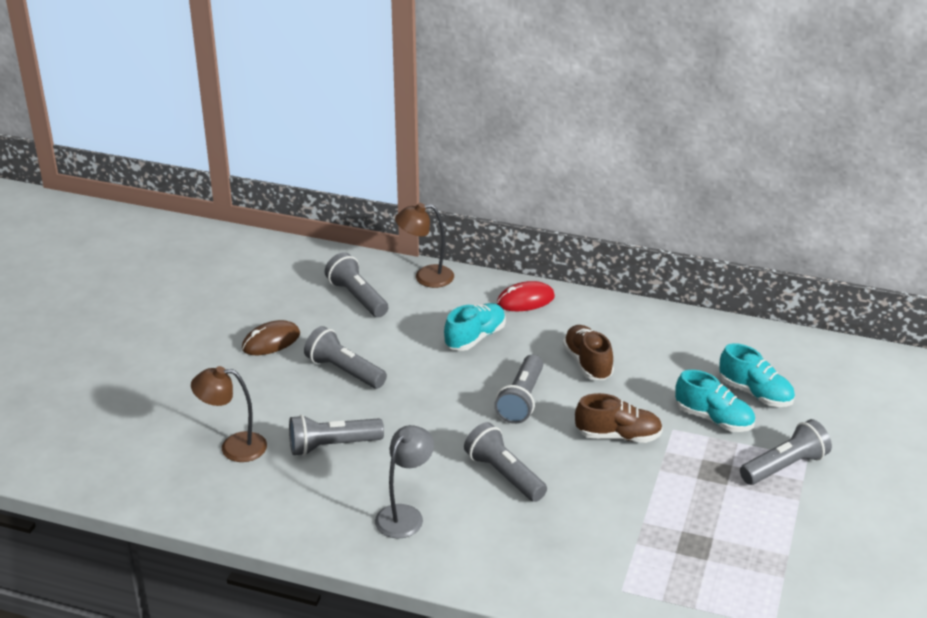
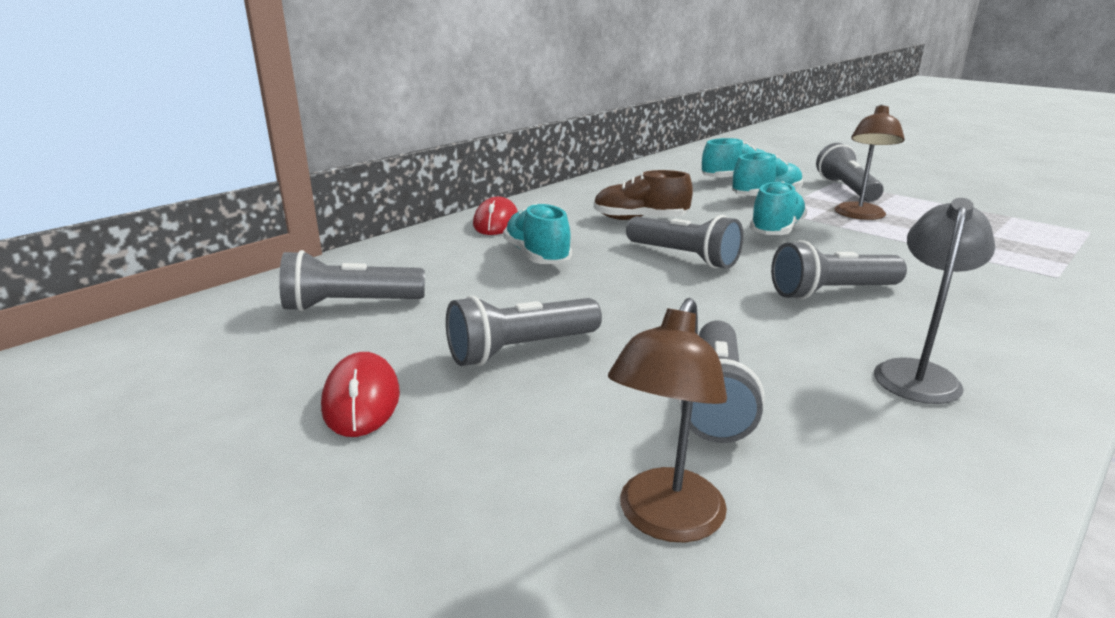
camera: 65 degrees left, 10 degrees down
(271, 341) = (361, 400): brown mouse -> red mouse
(405, 515) = (917, 373): grey lamp -> grey lamp turned 60 degrees clockwise
(426, 277) = (375, 257): brown lamp -> brown lamp (860, 215)
(618, 436) = (776, 230): brown shoe -> turquoise shoe

